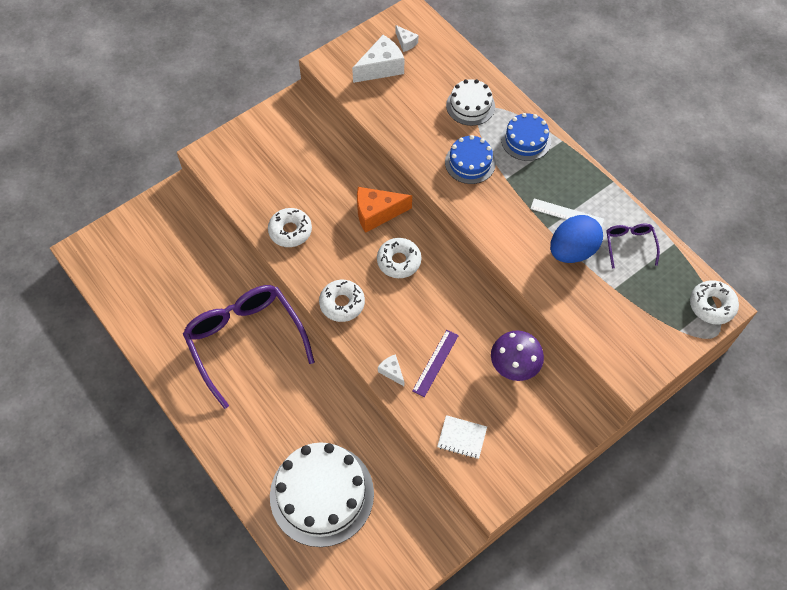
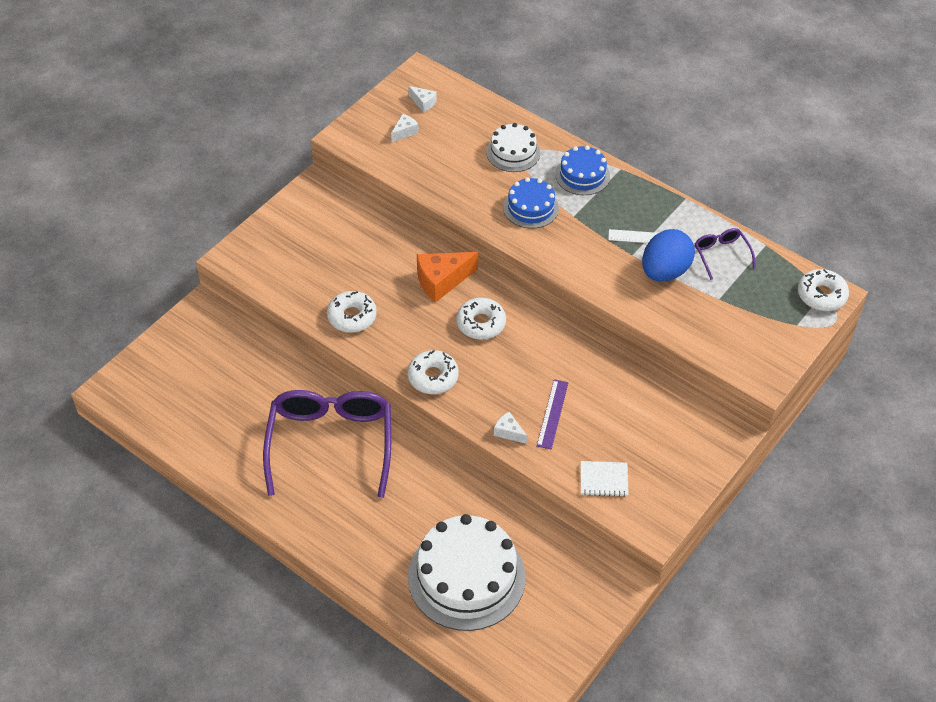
camera: 15 degrees left, 10 degrees down
(245, 340) = (331, 443): purple glasses -> purple glasses turned 45 degrees clockwise
(381, 68) = (404, 132): white cheese -> white cheese, size x0.51
(514, 365) = (636, 399): purple mushroom -> none

